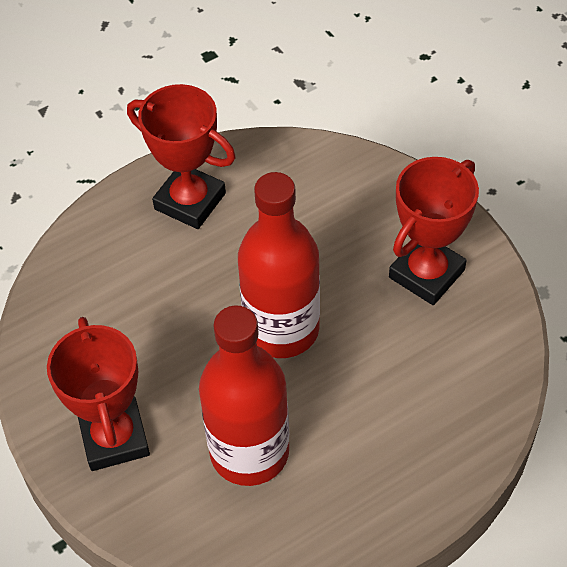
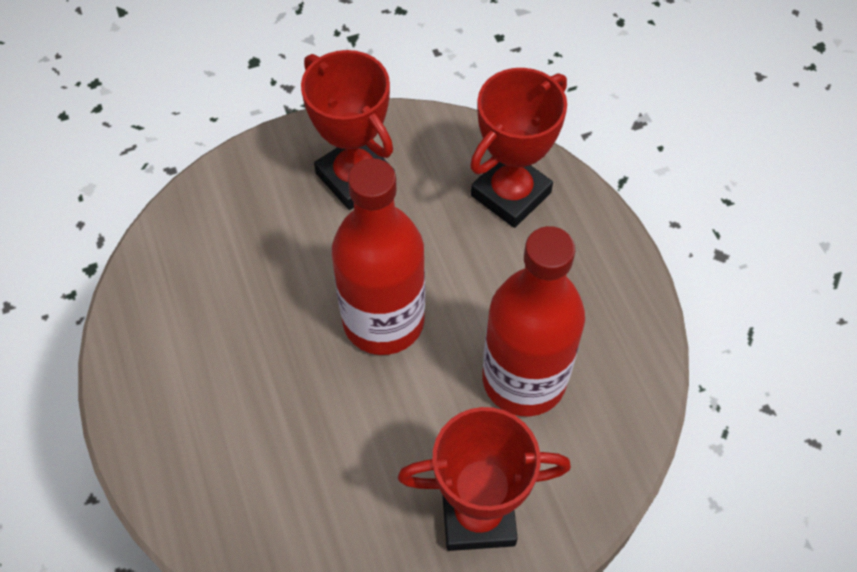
camera: 80 degrees left, 5 degrees up
(190, 201) = (178, 383): red trophy -> red trophy (511, 194)

